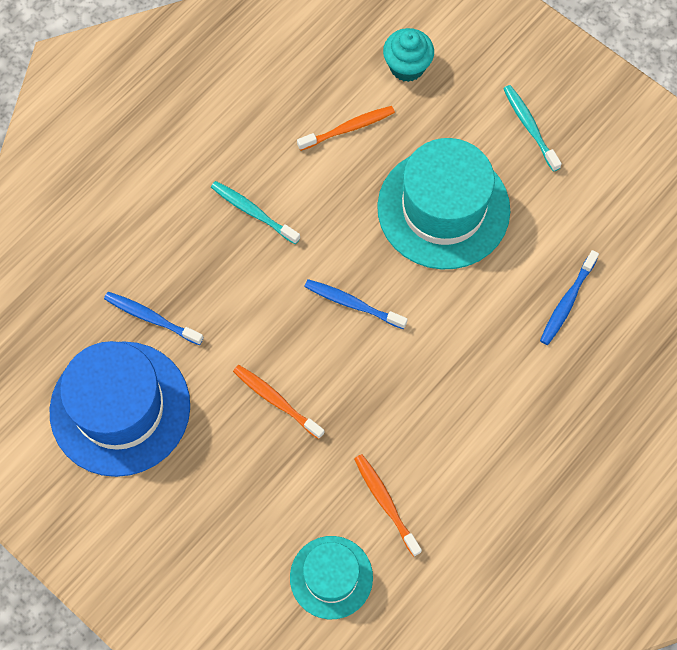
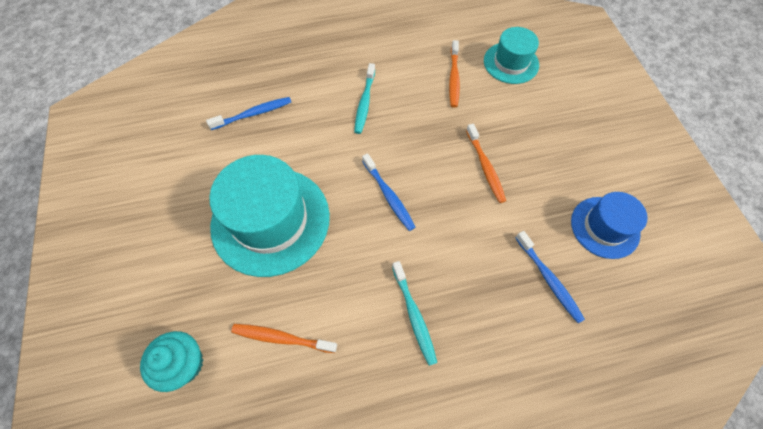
camera: 145 degrees left, 5 degrees down
(120, 408) = (604, 227): blue hat -> blue hat, size x0.57
(529, 127) = (152, 240): turquoise toothbrush -> turquoise toothbrush (364, 103)

